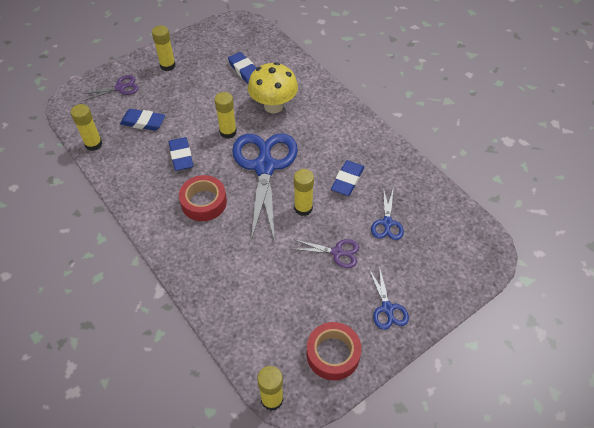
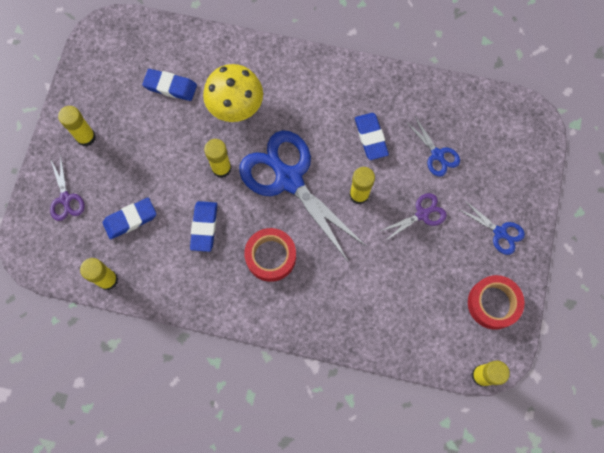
camera: 40 degrees left, 20 degrees up
(120, 88) = (65, 199): purple scissors -> purple scissors turned 135 degrees clockwise
(181, 156) = (204, 227): blue eraser -> blue eraser turned 60 degrees clockwise

